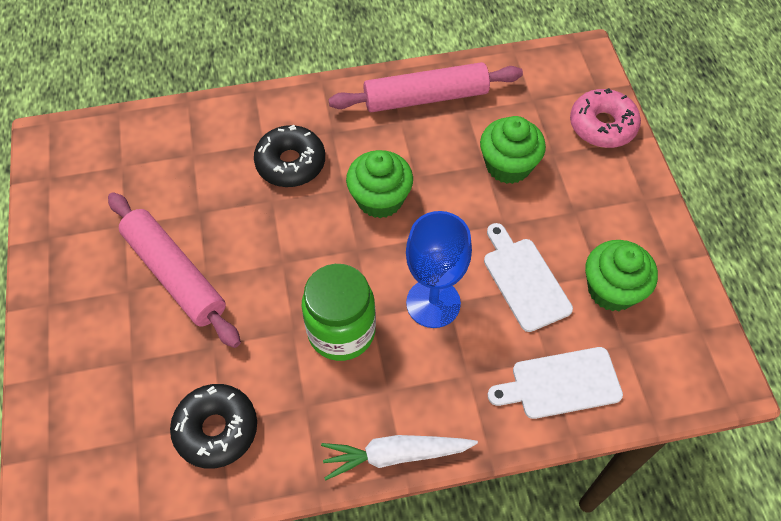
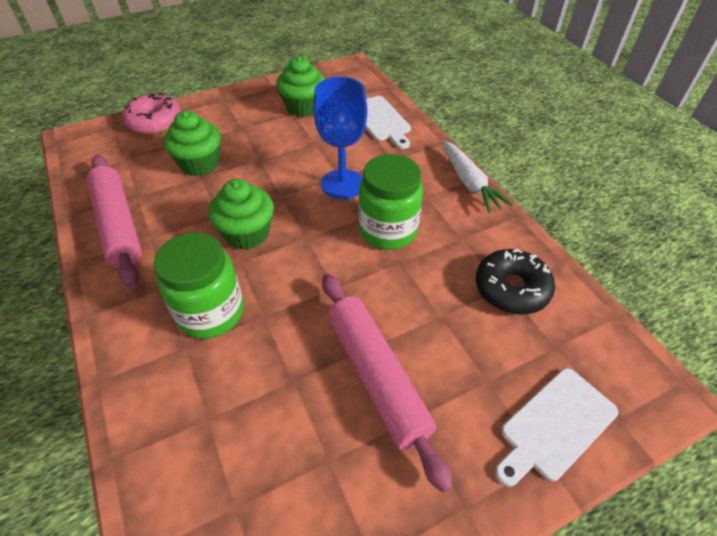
camera: 105 degrees left, 10 degrees down
(174, 274) = (377, 376): pink rolling pin -> pink rolling pin turned 60 degrees counterclockwise
(290, 163) = (211, 312): black donut -> green jar
(524, 280) = (307, 143): white cutting board -> white cutting board (555, 426)

